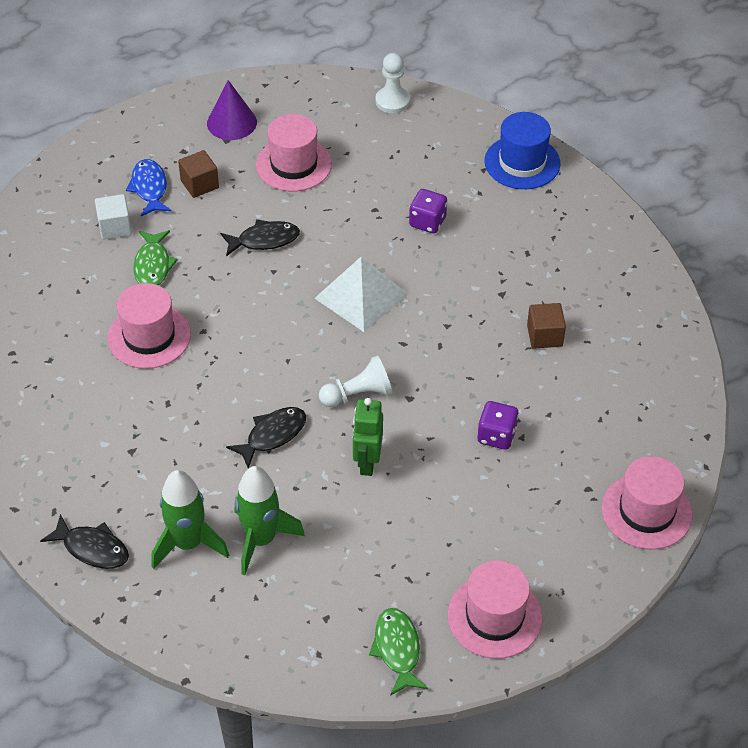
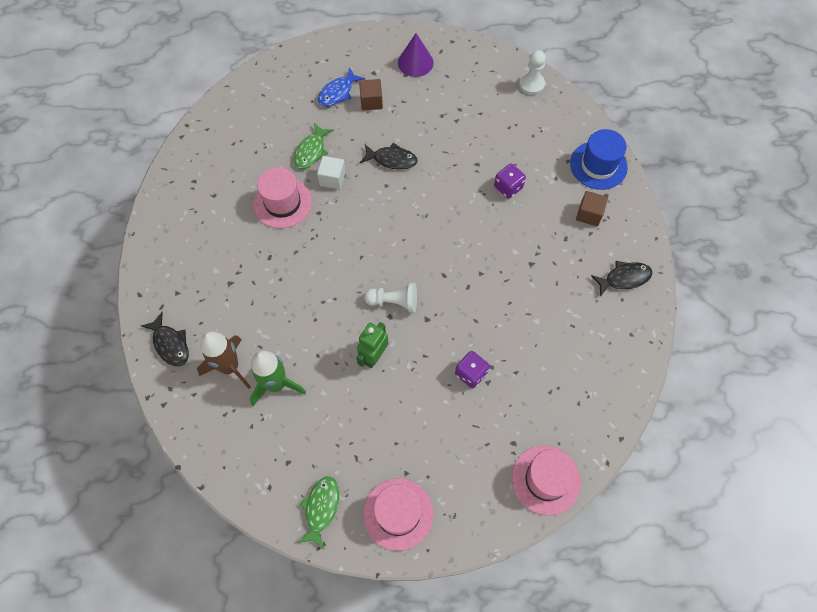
camera: 25 degrees right, 15 degrees up
(115, 227) = (302, 113): white cube -> white cube (332, 179)
(149, 188) = (338, 92): blue fish -> blue fish turned 150 degrees counterclockwise
(188, 543) = (230, 367): green rocket -> brown rocket
(272, 435) = (323, 309): black fish -> black fish (624, 278)
(293, 164) = (440, 109): pink hat -> none
(361, 296) = (434, 227): white pyramid -> none
(544, 336) = (544, 309): brown cube -> brown cube (589, 214)

